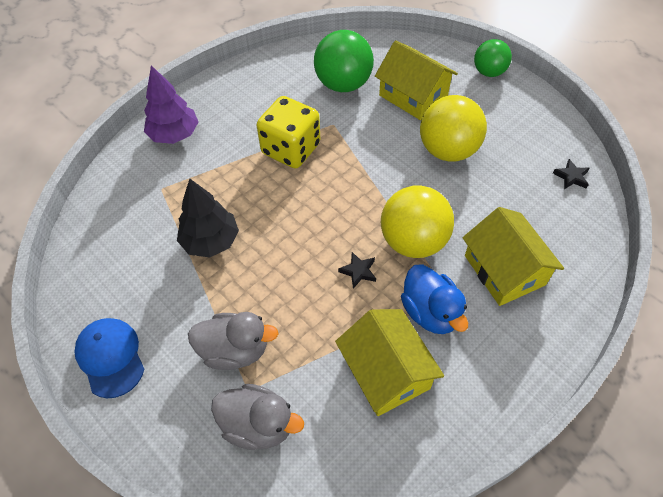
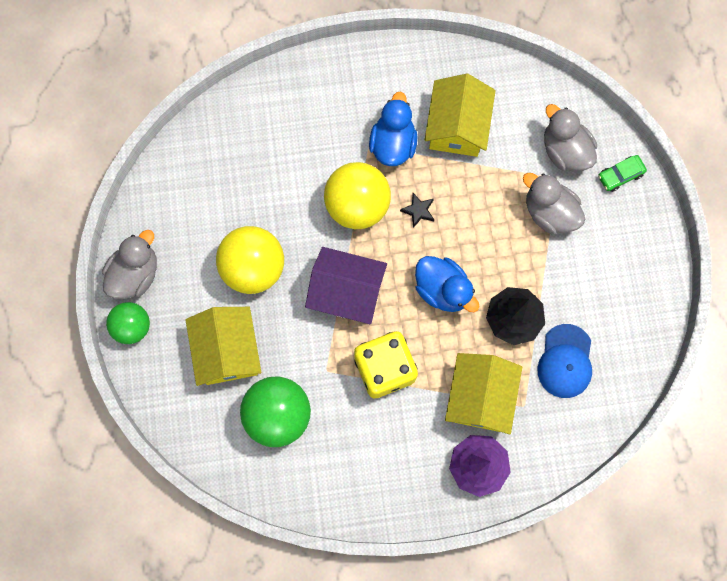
camera: 145 degrees left, 20 degrees up
(110, 357) = (640, 268): blue cap -> blue cap (565, 361)
(181, 440) = (620, 175): none -> green car
(287, 225) = (442, 290): none -> blue duck
(364, 178) = (346, 291): none -> purple house
(504, 270) = (312, 136): yellow house -> yellow house (480, 396)
(522, 98) = (135, 274): none -> grey duck
(571, 177) = (182, 171): black star -> none

